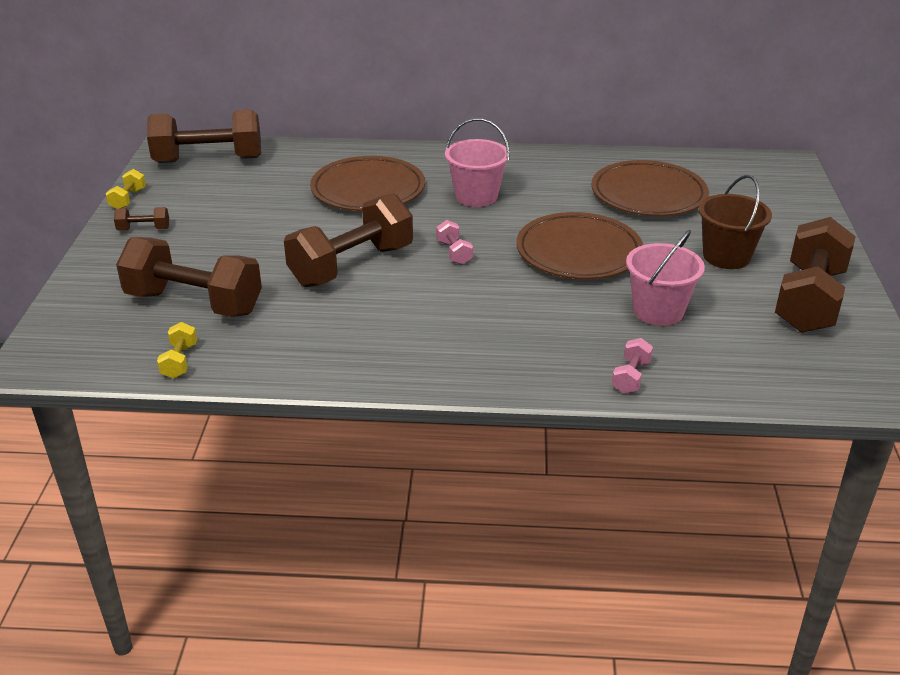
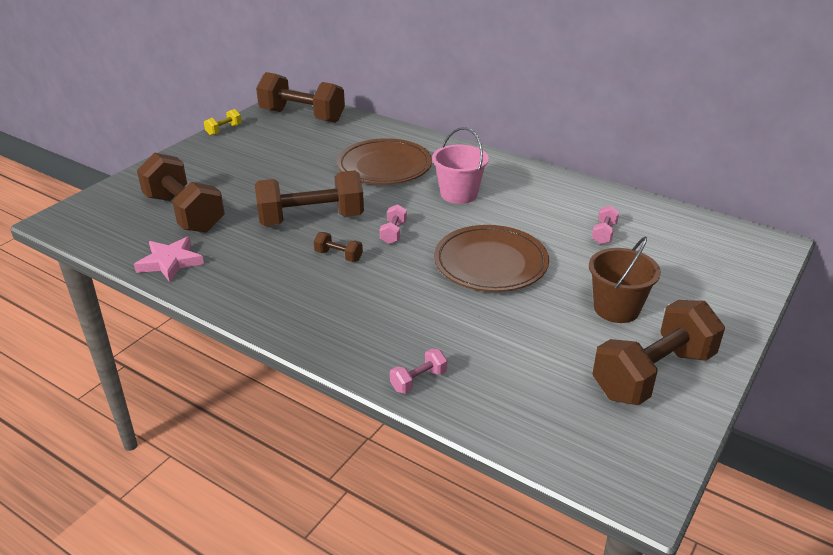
camera: 30 degrees right, 0 degrees up
(144, 229) = (211, 153): brown dumbbell -> brown dumbbell (338, 256)
(179, 361) = (132, 250): yellow dumbbell -> none
(243, 358) = (170, 262): none -> pink star
(648, 194) = (604, 233): brown plate -> pink dumbbell
(658, 311) = (503, 334): pink bucket -> none

